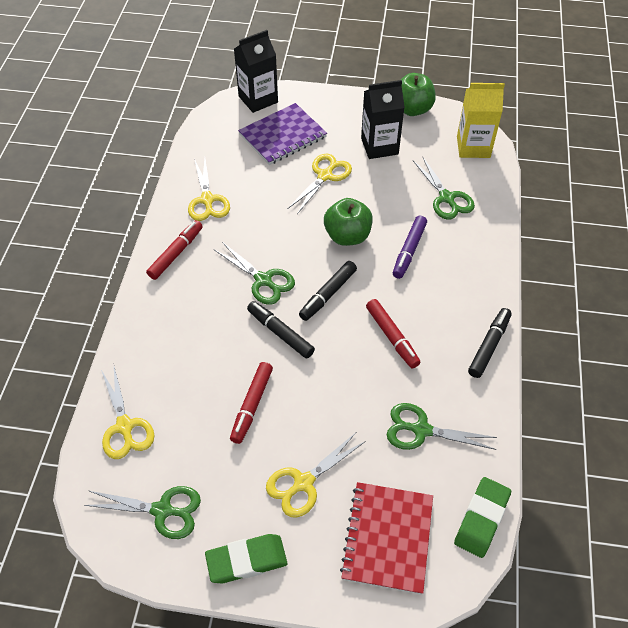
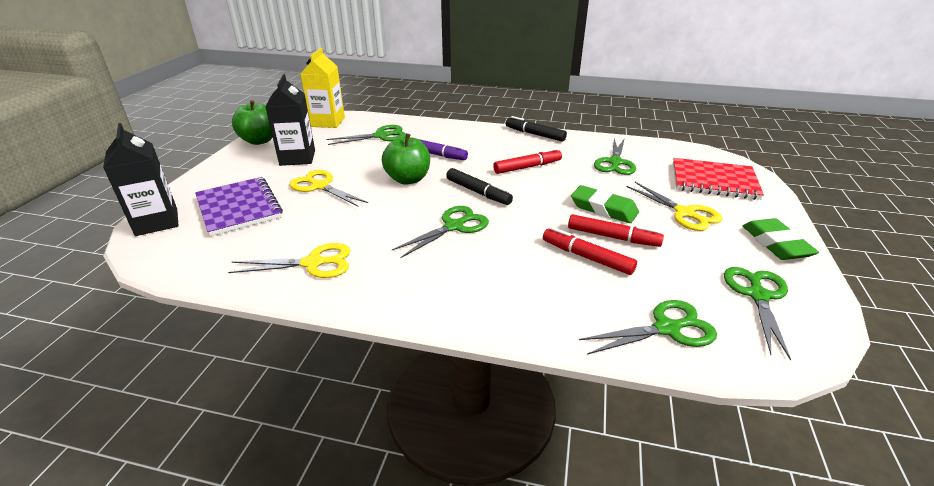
camera: 85 degrees left, 20 degrees down
(124, 426) = (667, 329): yellow scissors -> green scissors
(176, 253) = (396, 289): red marker -> red marker (587, 257)
(280, 333) = (524, 219): black marker -> none
(481, 519) = (679, 149): green eraser -> green eraser (603, 209)

